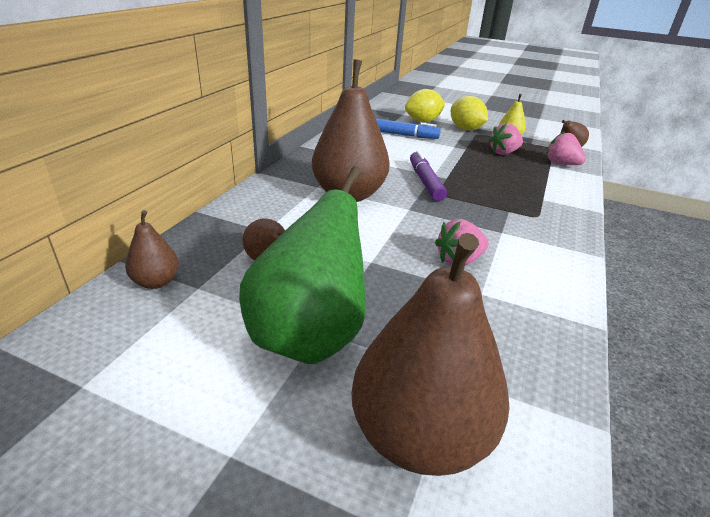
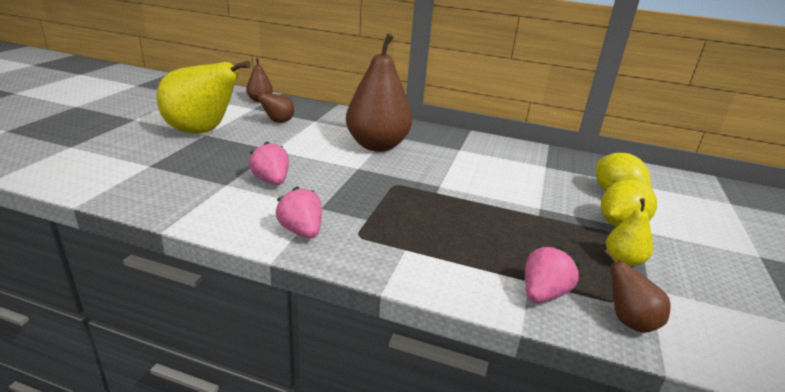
camera: 85 degrees right, 5 degrees down
(309, 335) = (202, 132): green pear -> yellow pear
(403, 135) = (547, 177): blue marker -> none
(419, 435) = (115, 153): brown pear -> none
(425, 182) = (419, 180): purple marker -> none
(503, 153) = (548, 244): pink strawberry -> pink strawberry (301, 231)

